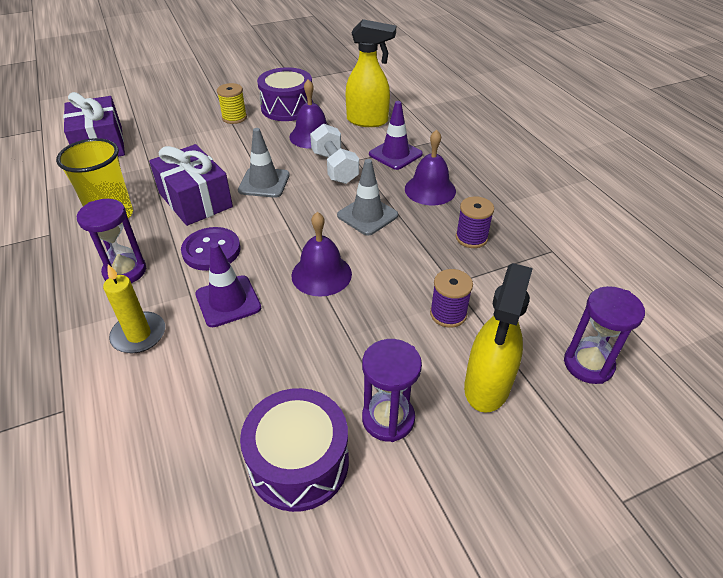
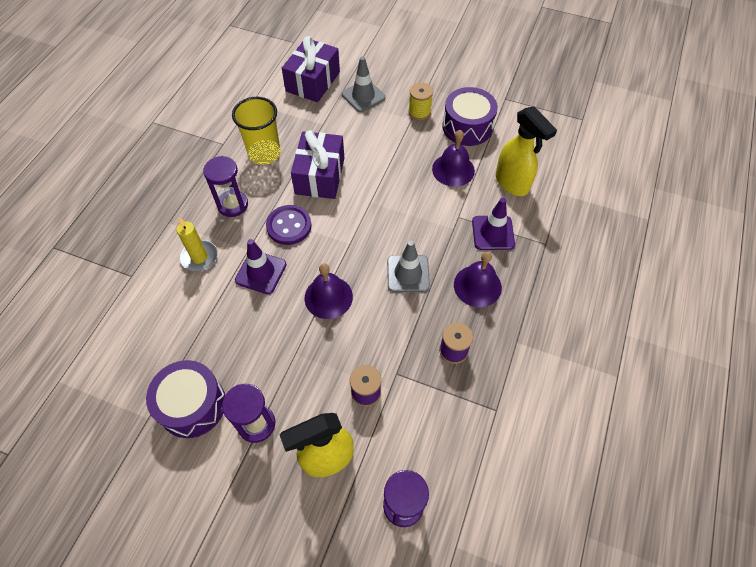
camera: 45 degrees right, 15 degrees up
(264, 183) = (374, 192): grey traffic cone -> grey traffic cone (363, 96)
(334, 167) = (435, 212): white dumbbell -> none

